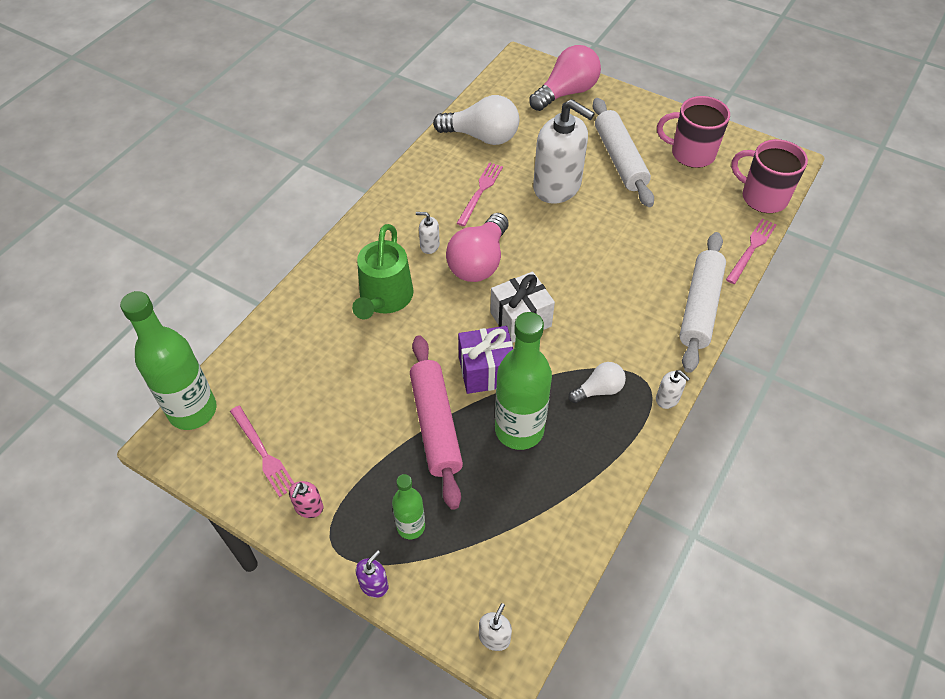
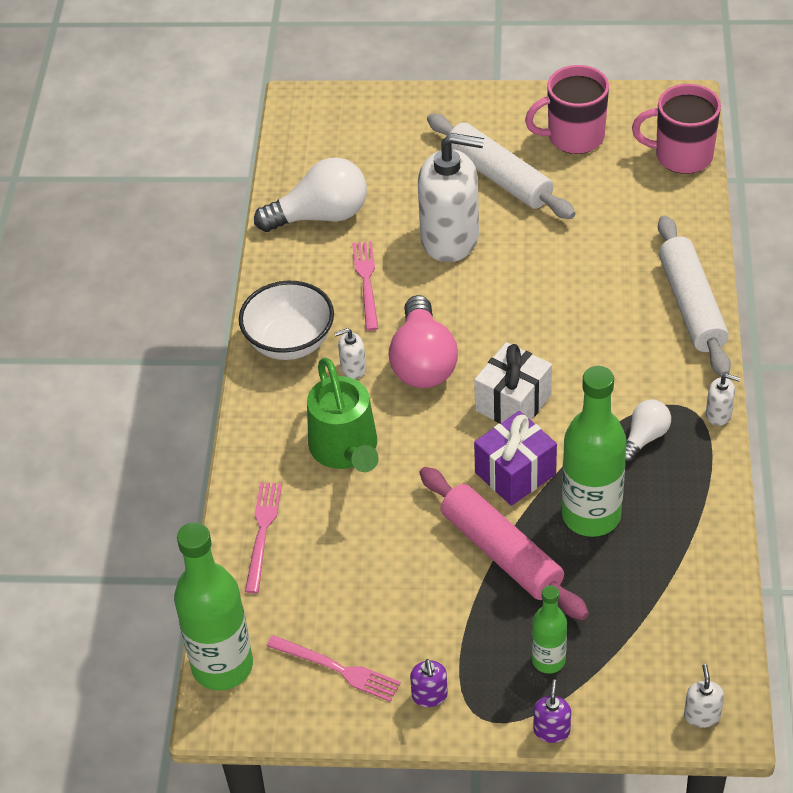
camera: 25 degrees left, 5 degrees down
(309, 507) = (429, 695): pink soap dispenser -> purple soap dispenser
(402, 210) = (290, 342): none -> white bowl
(566, 93) = (382, 121): pink light bulb -> none
(751, 249) = (705, 219): pink fork -> pink fork (262, 532)

